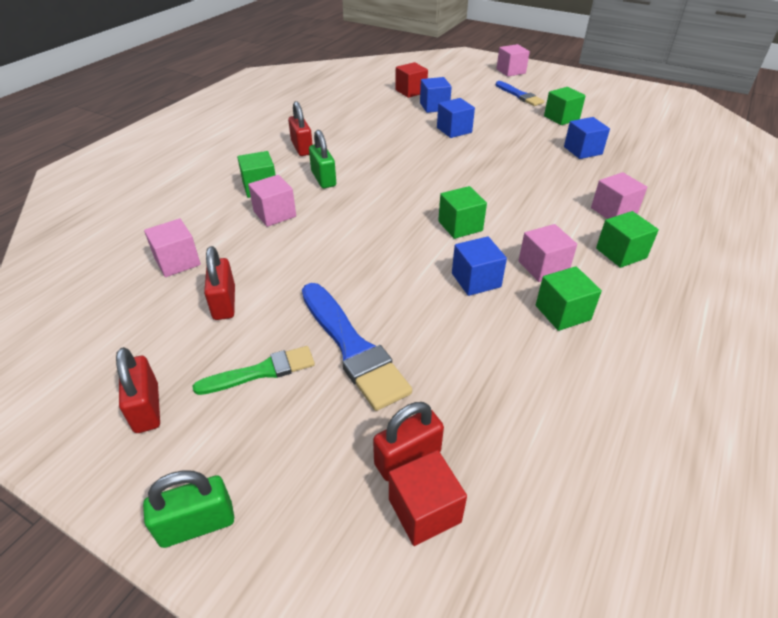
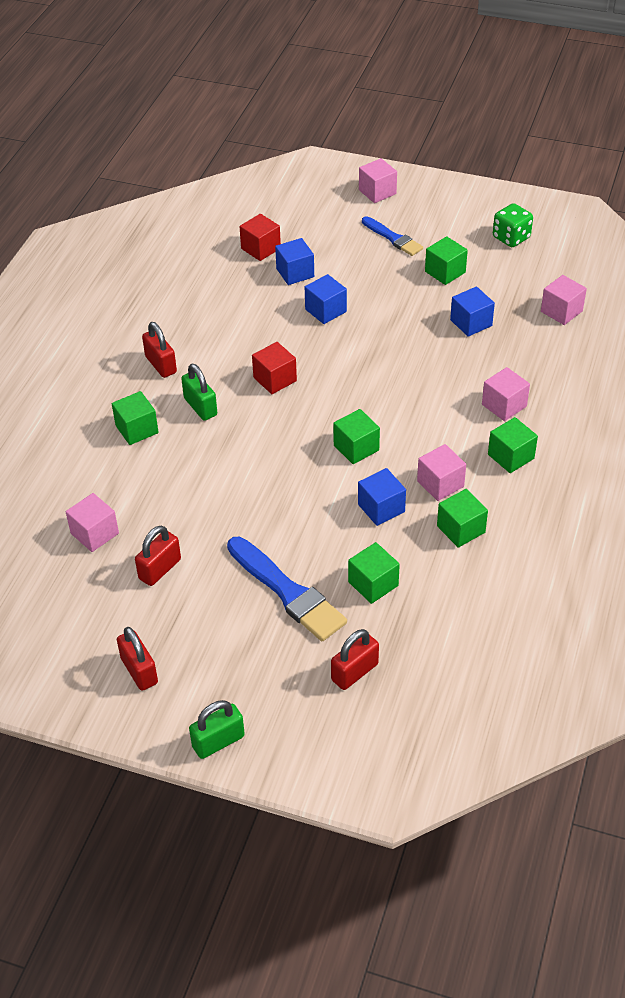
camera: 10 degrees left, 5 degrees up
(224, 303) = (160, 569): red padlock -> red padlock turned 60 degrees clockwise
(261, 371) = (219, 625): green brush -> none
(275, 214) = (166, 462): pink cube -> pink cube (561, 311)
(424, 510) = (374, 704): red cube -> red cube (275, 379)
(453, 354) = (373, 584): none -> green cube
(620, 104) = (511, 238): none -> green dice

